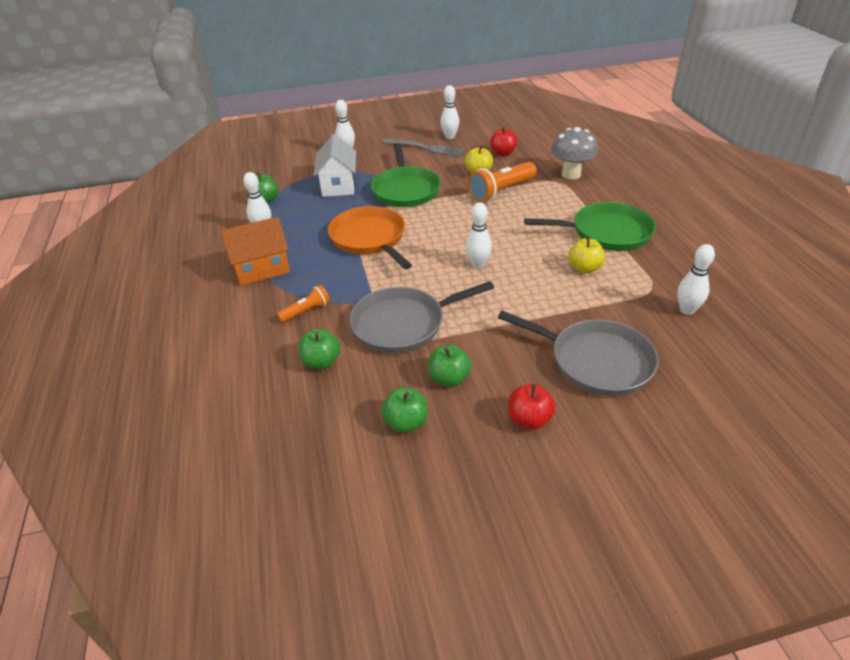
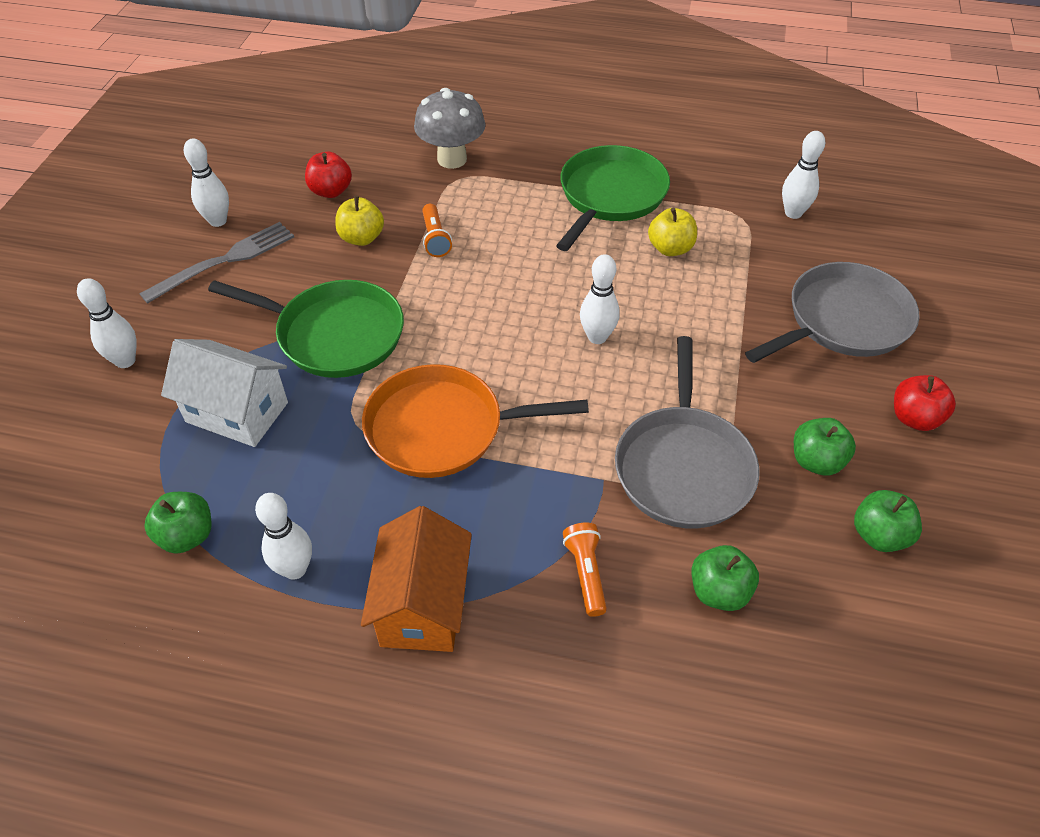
camera: 65 degrees left, 10 degrees up
(501, 191) = (435, 239): orange flashlight -> orange flashlight, size x0.55

